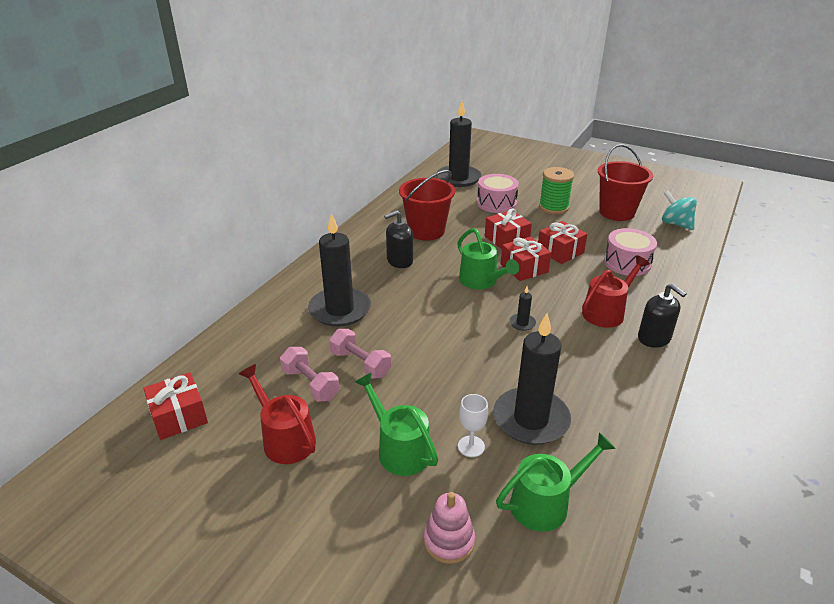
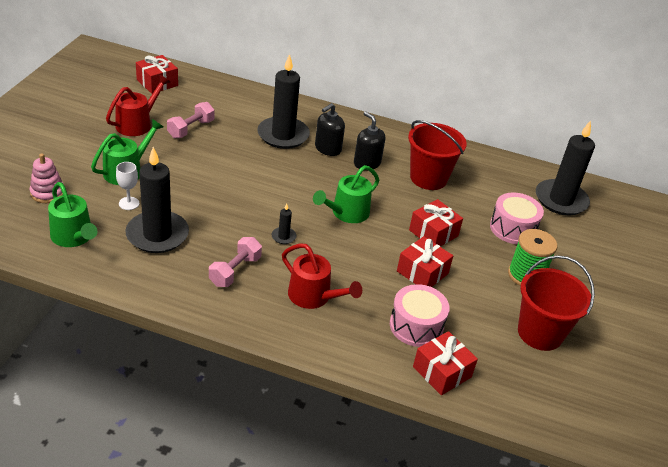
camera: 75 degrees right, 5 degrees up
(360, 364) = (216, 149): pink dumbbell -> pink dumbbell (235, 271)
(524, 268) = (379, 243): red gift -> red gift (442, 372)
(654, 338) = (275, 326): black soap dispenser -> black soap dispenser (327, 149)
(675, 224) = (534, 390): turquoise spinning top -> none

